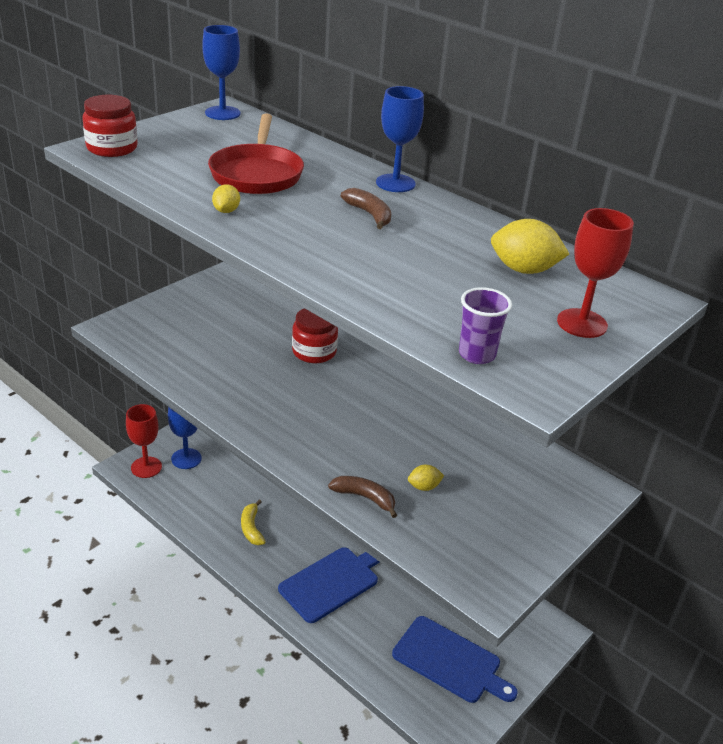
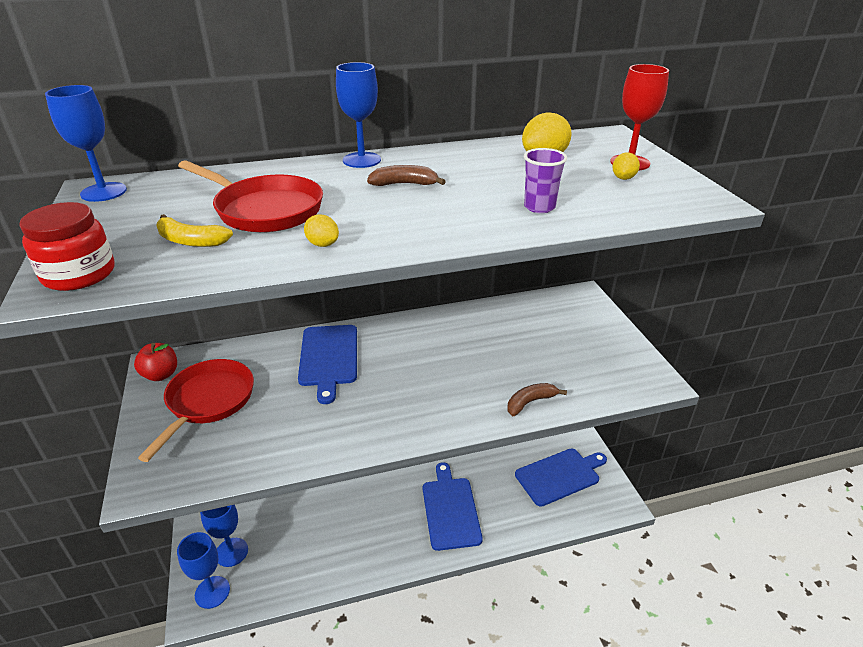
camera: 55 degrees left, 0 degrees up
(146, 467) = (212, 592): red goblet -> blue goblet
(211, 316) = (208, 401): none -> red pan
(220, 281) = (161, 375): none -> red apple
(251, 528) = (356, 538): yellow banana -> yellow banana (191, 241)
(314, 352) = (329, 358): red jar -> blue cutting board
(424, 487) = (536, 367): yellow lemon -> yellow lemon (623, 178)
(477, 354) = (655, 207): purple cup -> purple cup (539, 207)

